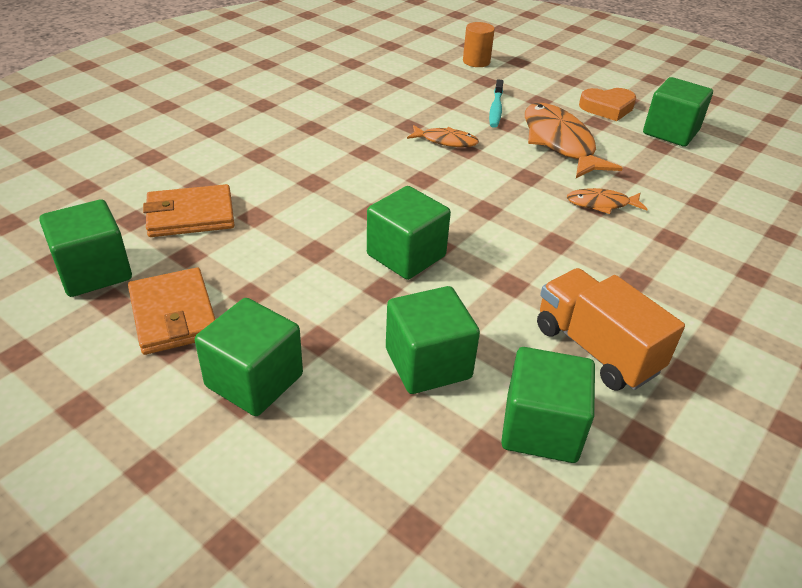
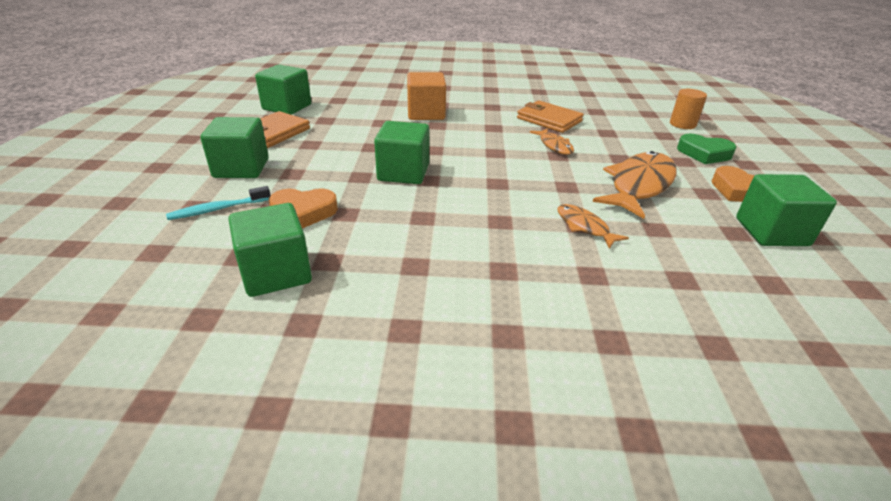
camera: 55 degrees right, 5 degrees down
(190, 215) = (359, 109): orange wallet -> orange wallet (549, 120)
(272, 175) = (426, 113): none -> orange cube
(428, 363) = (303, 212): green cube -> orange heart
(496, 109) = (632, 149): turquoise toothbrush -> turquoise toothbrush (217, 209)
(537, 85) = (704, 153): none -> green heart
(596, 349) = (387, 274): orange truck -> none

